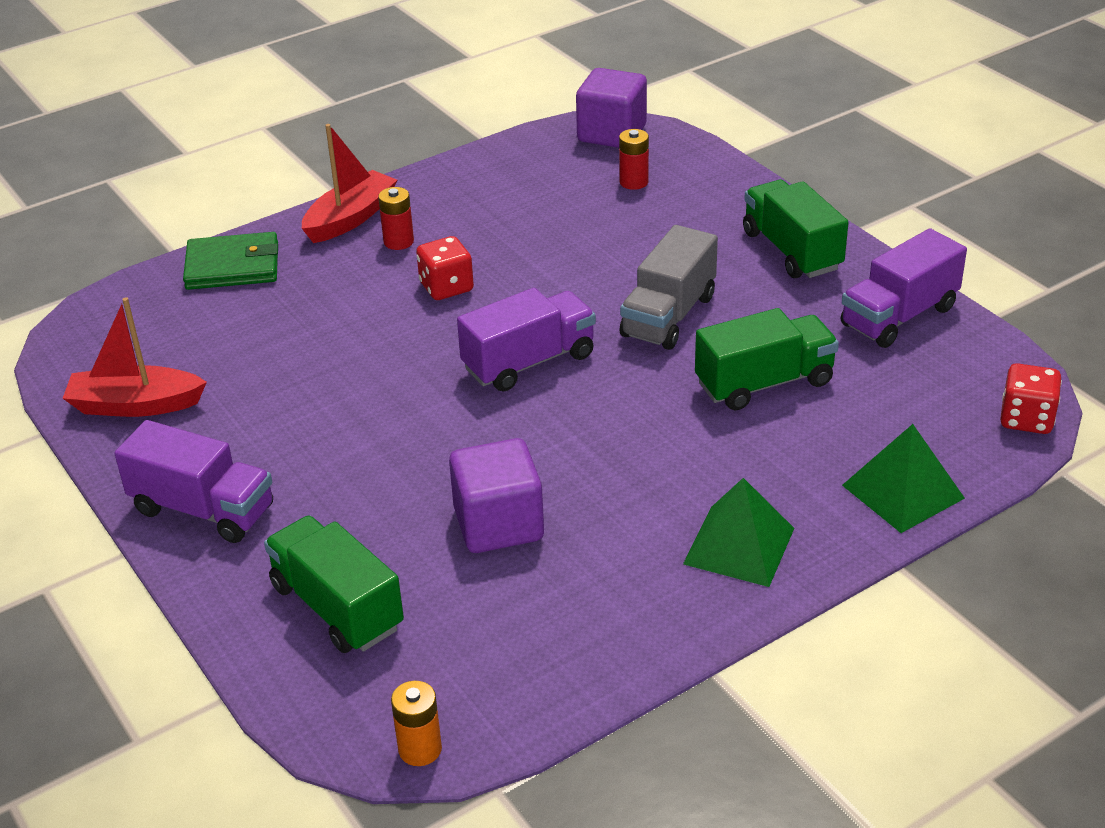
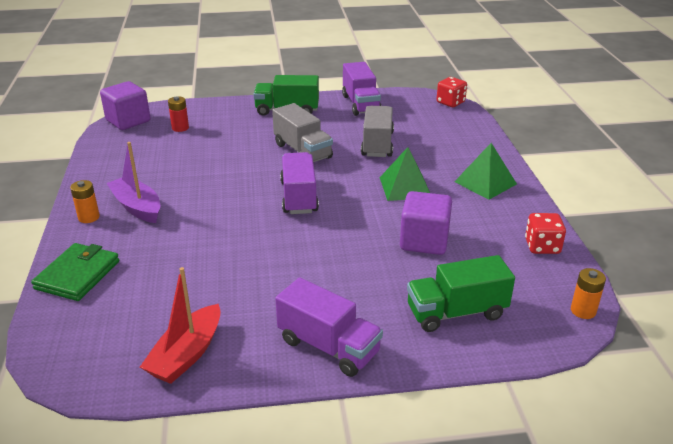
camera: 65 degrees left, 5 degrees down
(203, 509) = (328, 346): purple truck -> purple truck turned 75 degrees clockwise
(350, 218) = (89, 217): red boat -> orange battery
(398, 242) = (137, 207): red battery -> purple boat
(446, 287) = (202, 203): red dice -> red dice (542, 246)
(764, 383) = (377, 144): green truck -> grey truck
(903, 491) = (476, 138): green pyramid -> green pyramid (405, 187)

